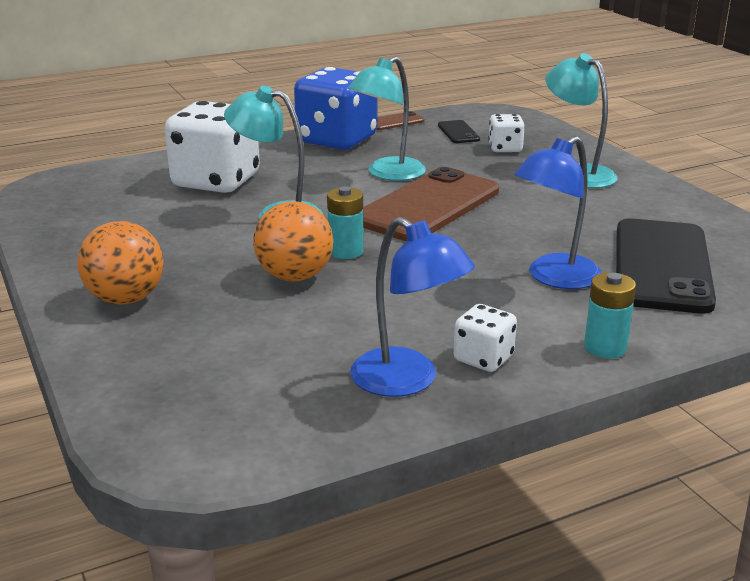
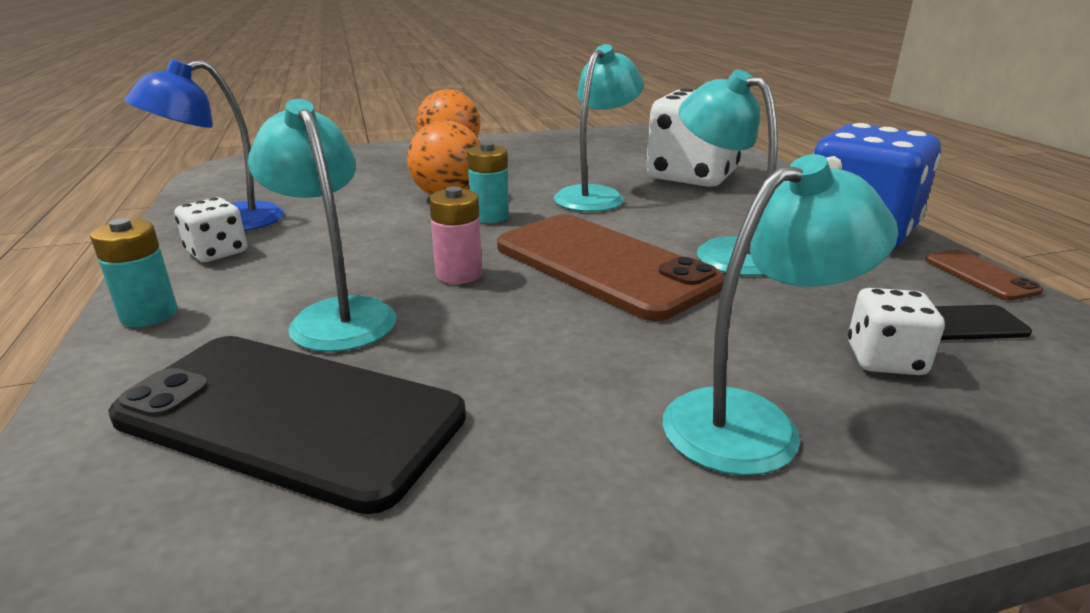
camera: 100 degrees right, 0 degrees up
(468, 248) = (459, 274): none -> pink battery
(554, 278) = (336, 315): blue lamp -> turquoise lamp

